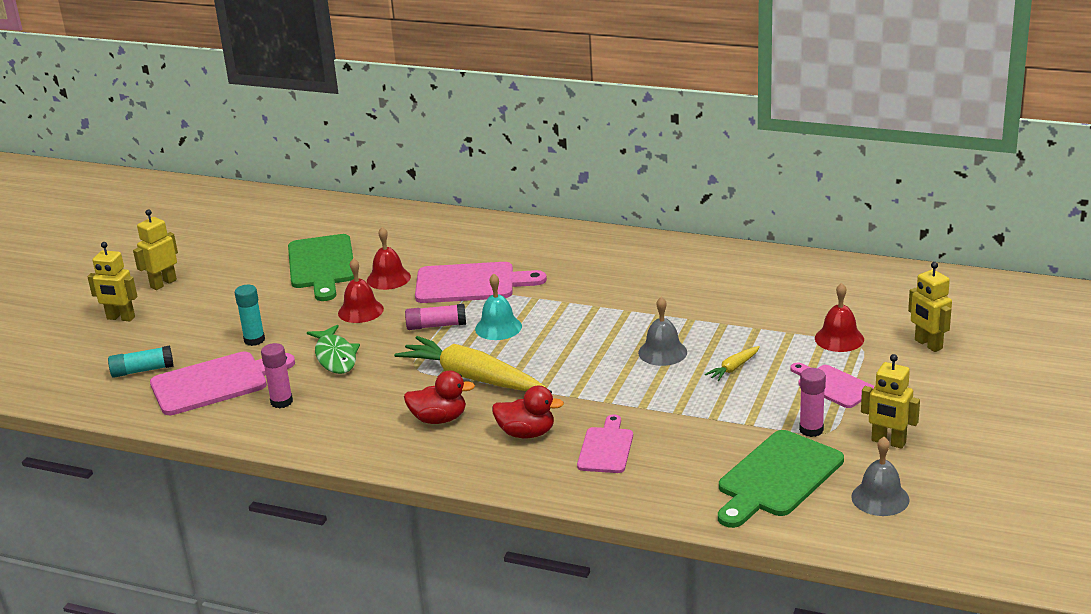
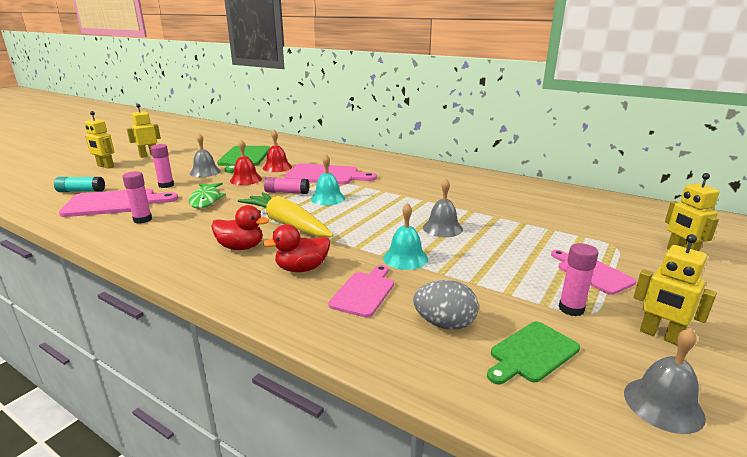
camera: 10 degrees right, 5 degrees down
(254, 340) = (166, 185): turquoise glue stick -> pink glue stick
(287, 305) = (205, 172): none -> grey bell
(526, 433) = (302, 268): red duck -> red duck turned 135 degrees clockwise
(633, 401) = (405, 258): none -> turquoise bell
(695, 466) = (444, 324): none -> grey egg
(733, 368) = (499, 247): yellow carrot -> none
(777, 477) = (532, 353): green cutting board -> green cutting board, size x0.61
(839, 338) = (595, 239): red bell -> none

